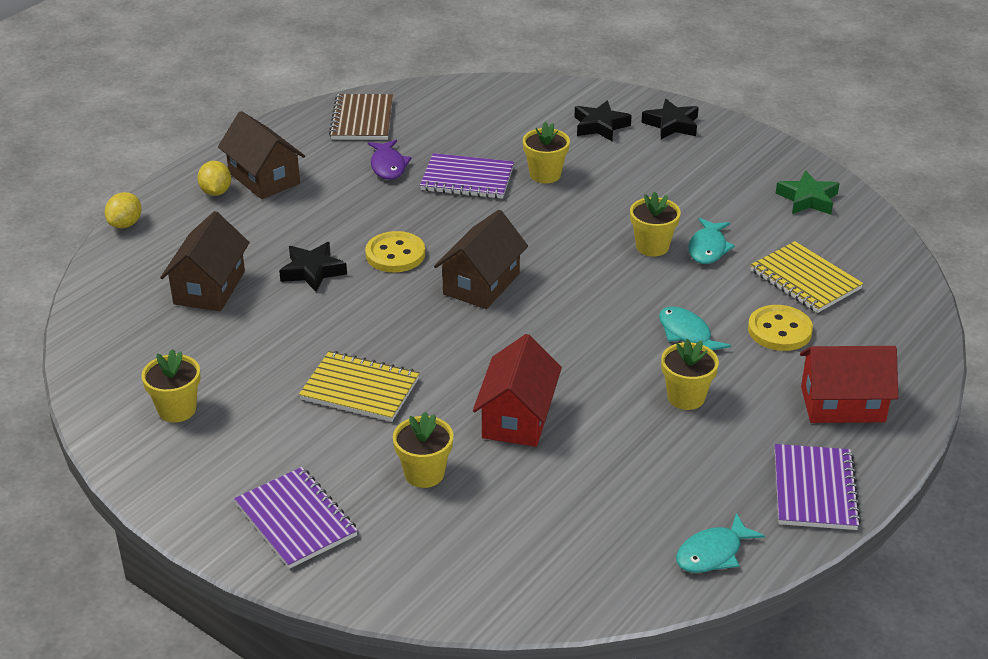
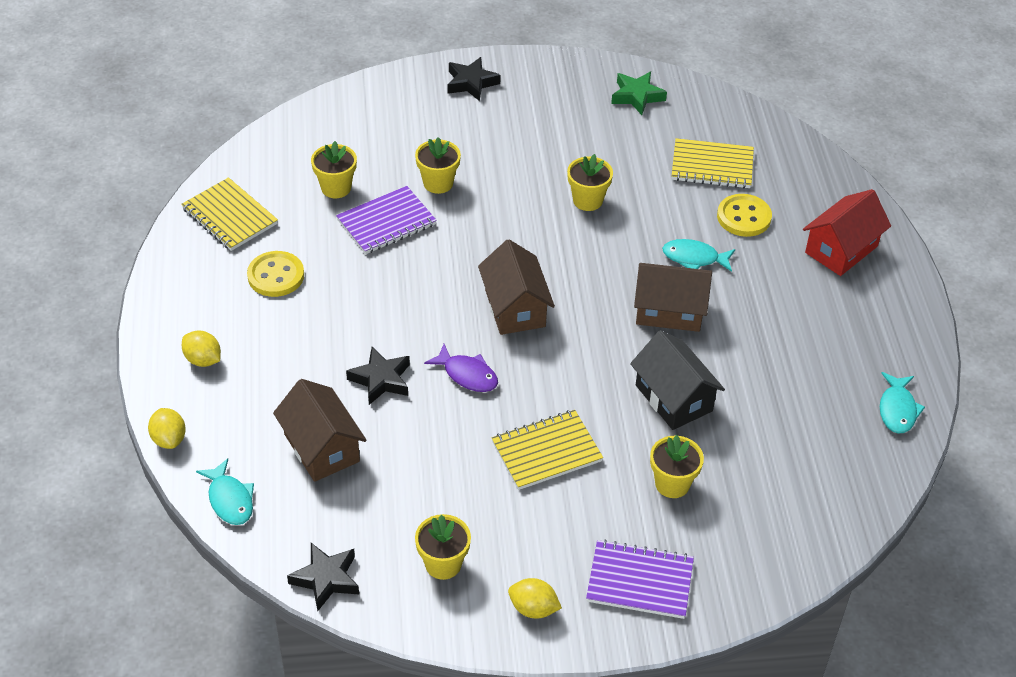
camera: 45 degrees left, 10 degrees up
(192, 481) = (533, 608): none -> yellow lemon
(264, 178) = (225, 321): brown house -> brown house (669, 311)
(362, 120) = (230, 216): brown notebook -> yellow notebook
(388, 166) = (310, 248): purple fish -> purple fish (467, 375)
(395, 254) = (422, 324): yellow button -> yellow button (276, 276)
(517, 417) = (674, 398): red house -> black house
(600, 126) = (422, 114): black star -> black star (326, 579)
(686, 397) = (752, 308): yellow flower pot -> yellow flower pot (336, 188)
(708, 248) = (624, 178): turquoise fish -> turquoise fish (230, 499)
(814, 489) = (896, 323): purple notebook -> none

